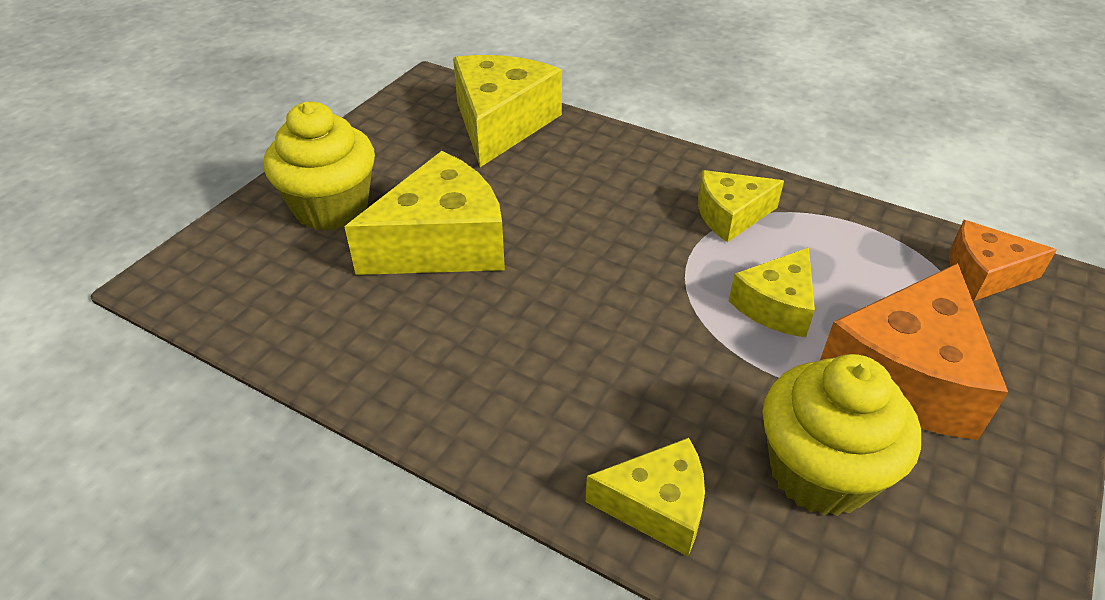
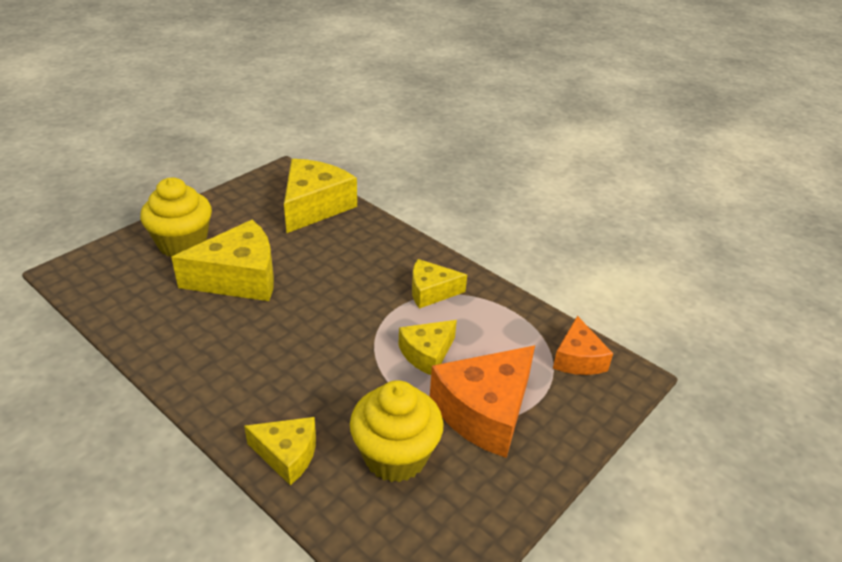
camera: 10 degrees right, 5 degrees down
(984, 274) = (578, 359): orange cheese -> orange cheese turned 105 degrees counterclockwise

